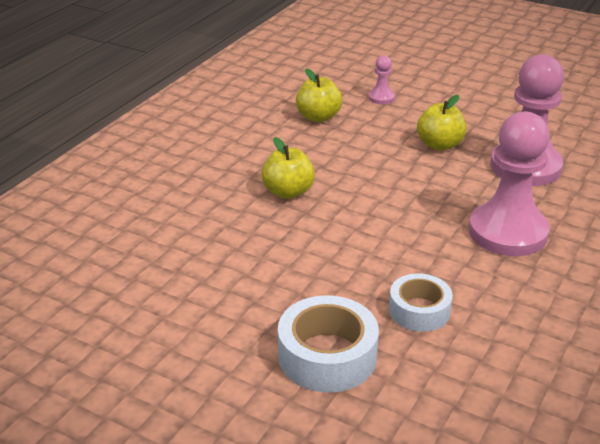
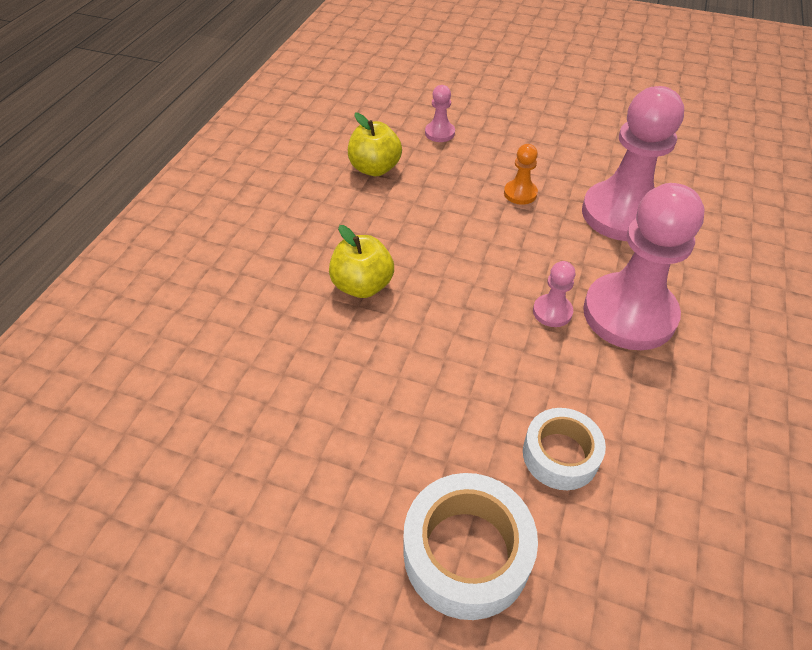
camera: 10 degrees left, 15 degrees up
(439, 145) = (520, 193): yellow apple -> orange pawn
(442, 224) = (552, 312): none -> pink pawn

